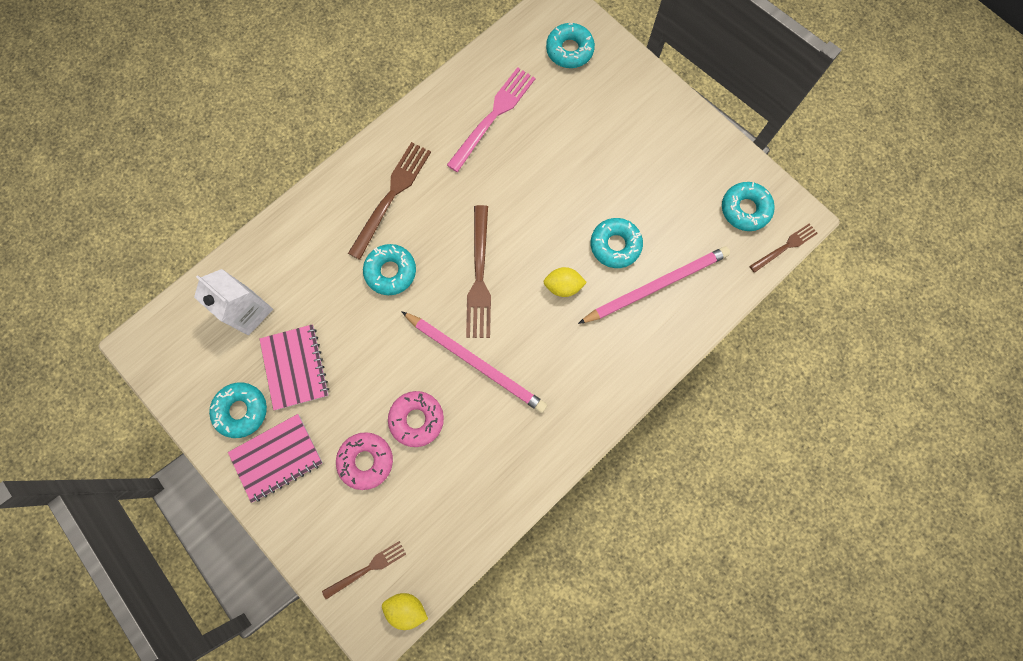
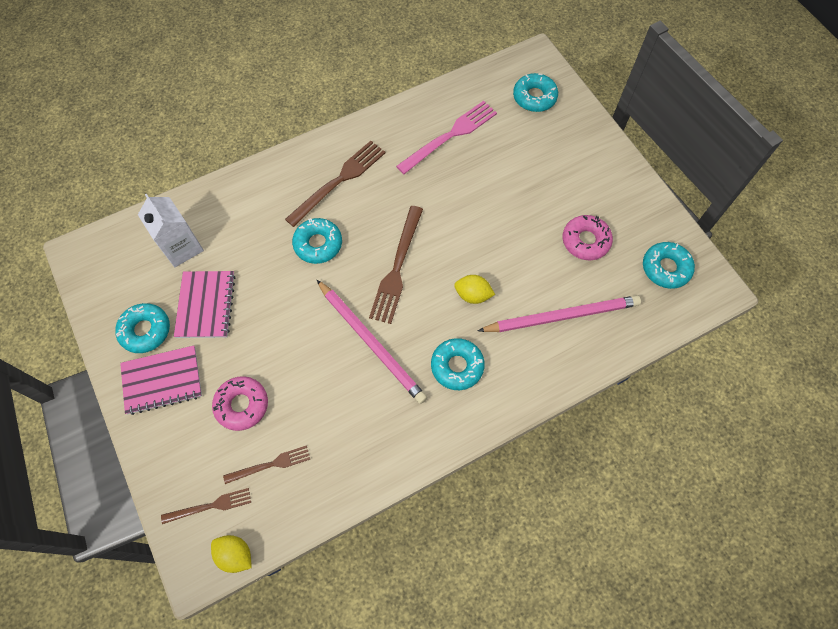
camera: 15 degrees right, 10 degrees down
(417, 419) = (301, 380): pink donut -> pink donut (585, 241)
(615, 245) = (532, 271): turquoise donut -> turquoise donut (457, 366)
(785, 247) = (697, 311): brown fork -> brown fork (270, 465)

